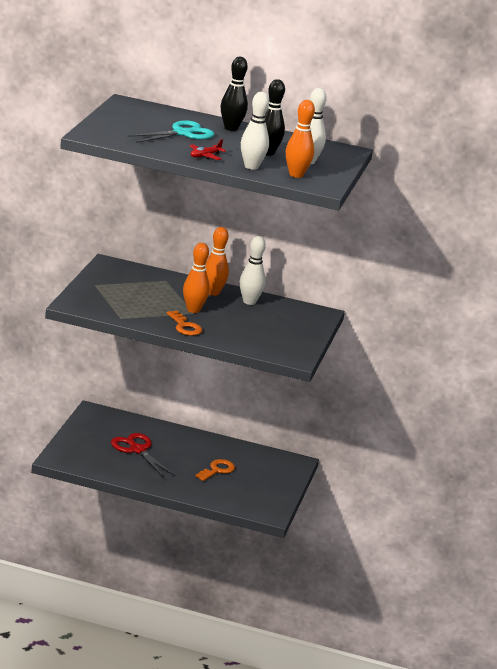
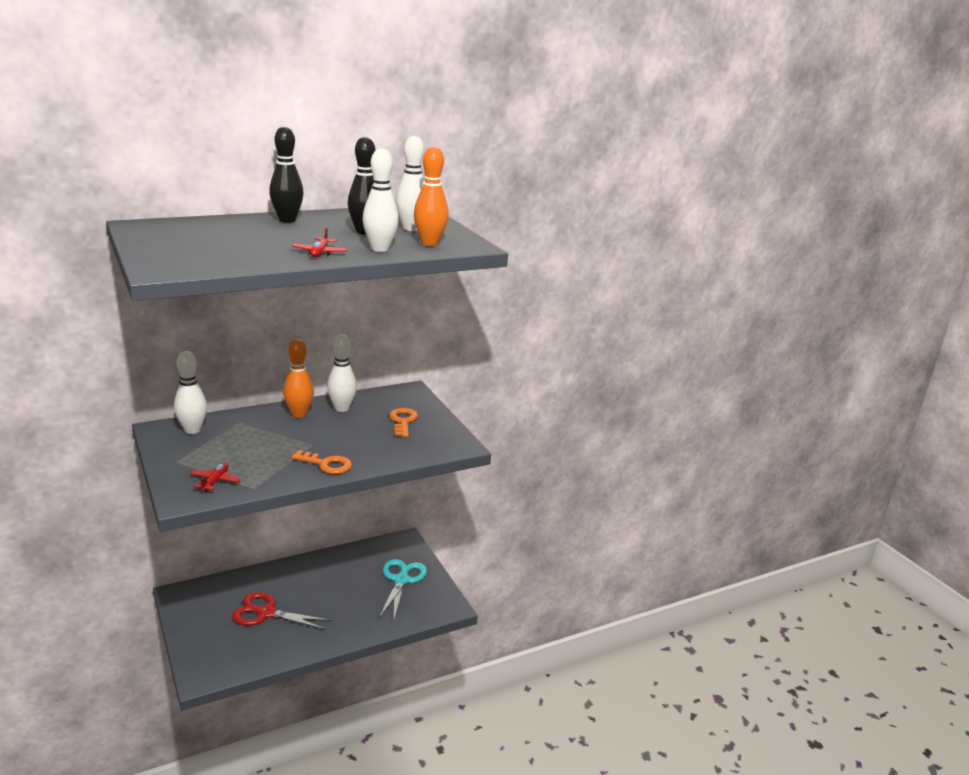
camera: 40 degrees left, 0 degrees up
(103, 304) = (215, 481): none -> red plane
(129, 272) = (192, 430): none -> white bowling pin
(182, 133) = (254, 238): turquoise scissors -> turquoise scissors (401, 580)
(193, 310) = (308, 441): orange bowling pin -> none
(217, 470) = (357, 589): orange key -> orange key (403, 421)

